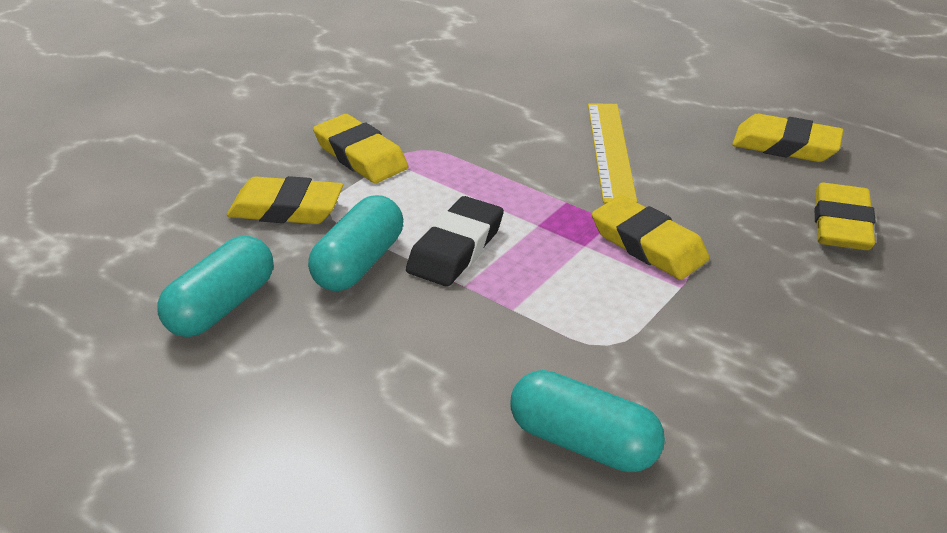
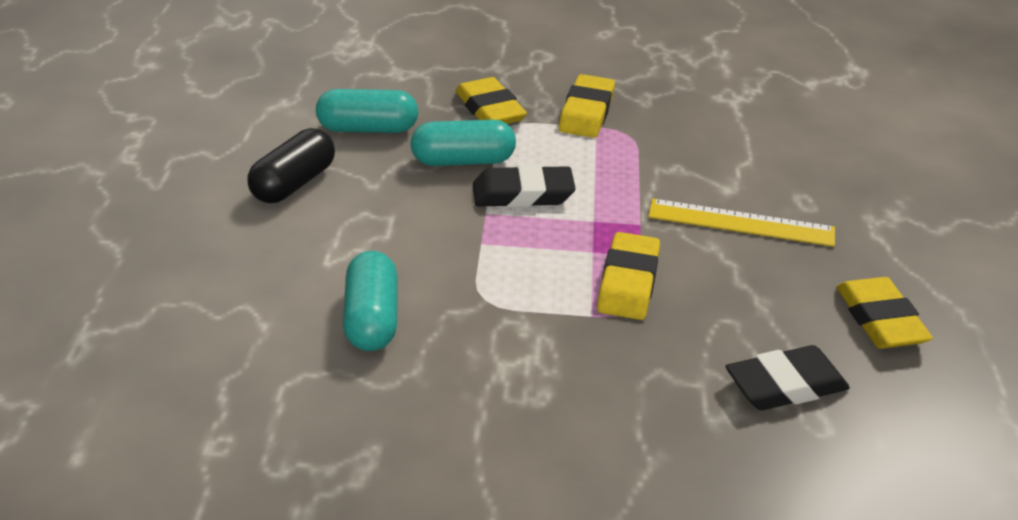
camera: 55 degrees right, 0 degrees up
(267, 410) = (293, 184): none -> black capsule
(611, 151) = (741, 223): yellow ruler -> yellow ruler turned 45 degrees clockwise
(841, 224) = (785, 385): yellow eraser -> black eraser

